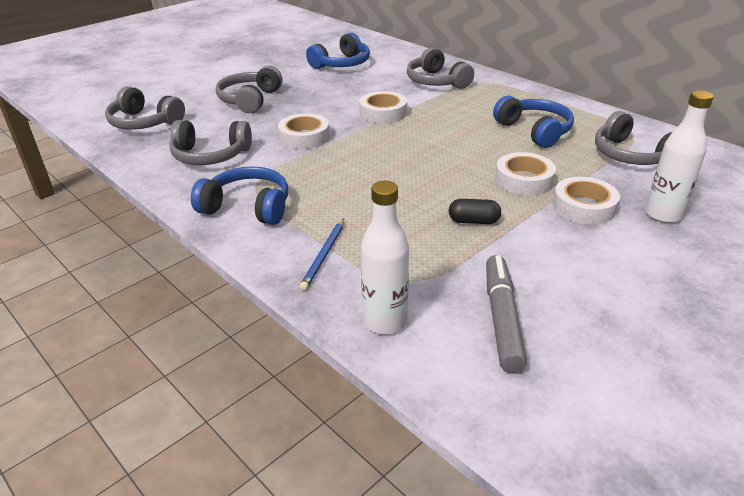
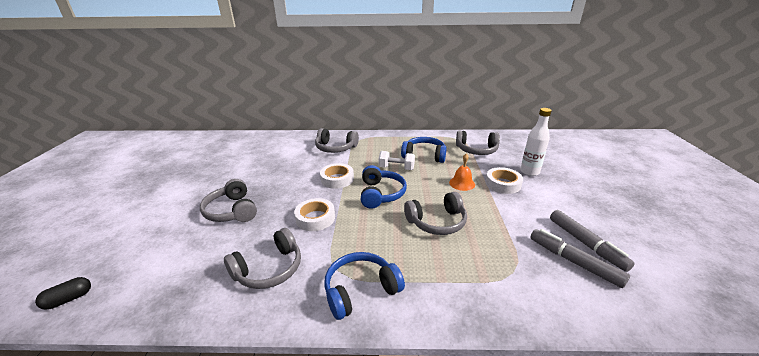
camera: 45 degrees left, 5 degrees down
(144, 122) = (161, 275): grey headphones -> grey headphones (437, 222)
(324, 255) = (455, 289): blue pencil -> none
(341, 64) = (260, 158): blue headphones -> blue headphones (381, 194)
(385, 321) = (545, 305): white bottle -> none
(470, 129) = (396, 168): none -> white dumbbell
(473, 221) = (480, 218): black capsule -> black capsule (69, 299)
(524, 180) = (462, 183): white tape -> orange bell
(561, 317) = (585, 243): none -> grey marker

